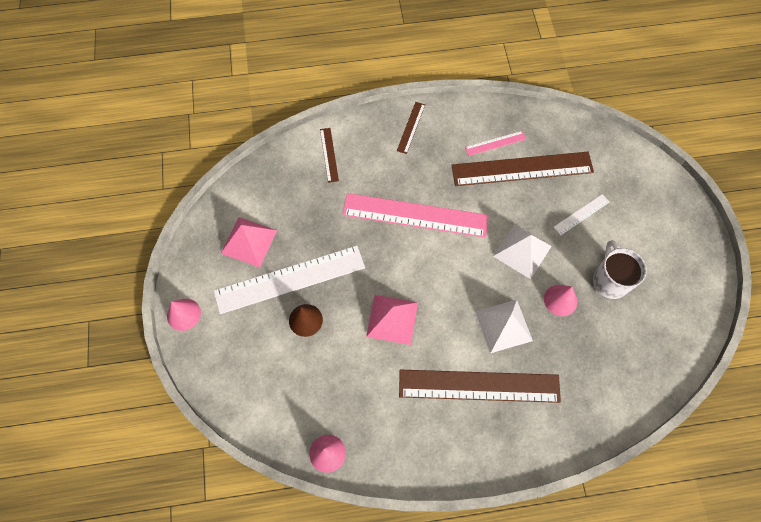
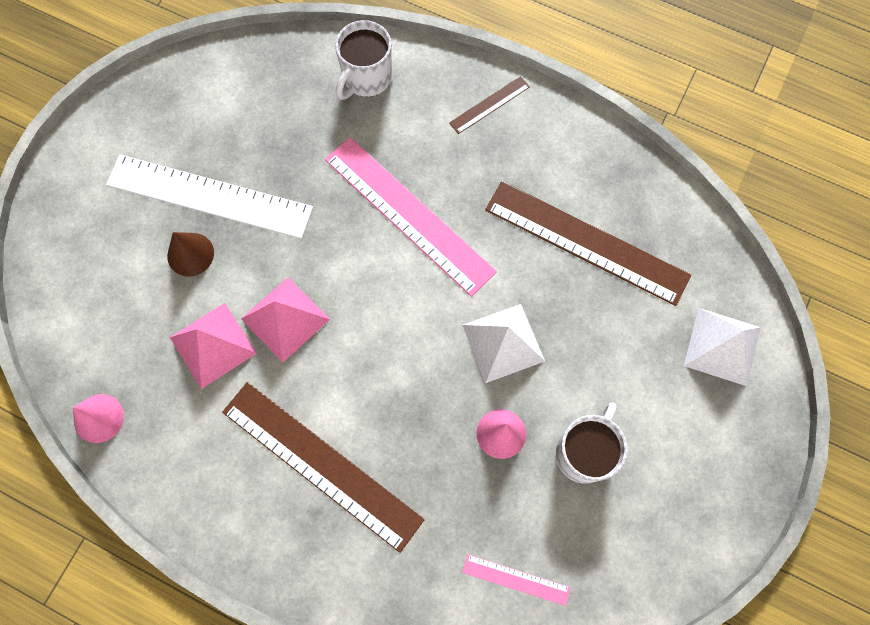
camera: 35 degrees right, 5 degrees up
(183, 314) = (70, 161): pink cone -> none
(249, 241) = (199, 124): pink pyramid -> pink pyramid (213, 345)
(329, 155) = (366, 78): brown ruler -> white mug
(495, 143) = (579, 189): pink ruler -> pink ruler (516, 580)
(503, 326) = (407, 416): white pyramid -> white pyramid (722, 346)
(581, 214) = (615, 347): white ruler -> none

